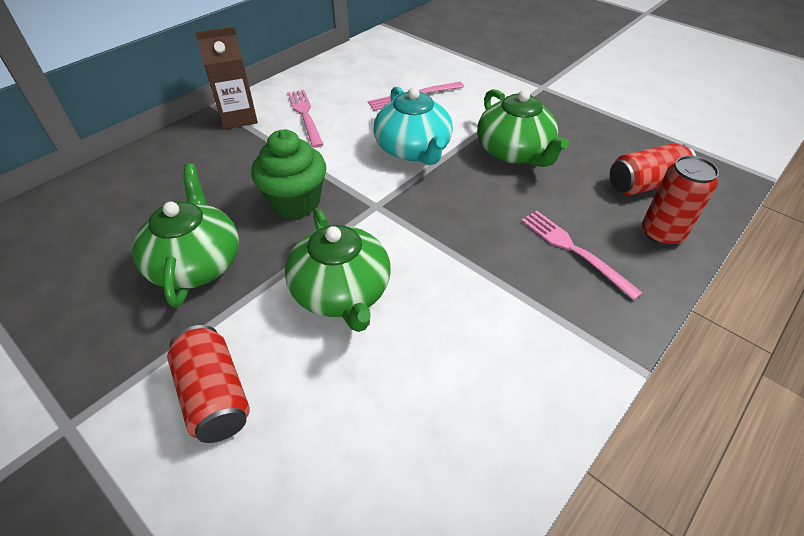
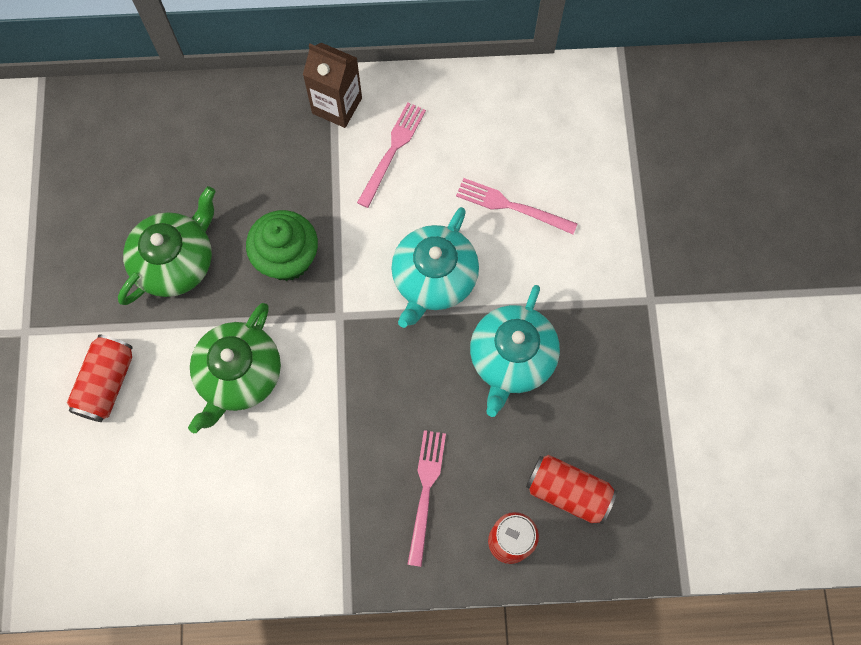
camera: 45 degrees right, 25 degrees up
(514, 152) = (511, 358): green teapot -> turquoise teapot

